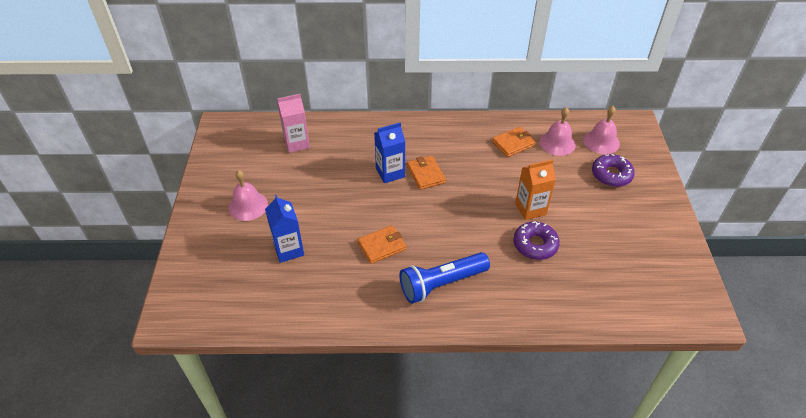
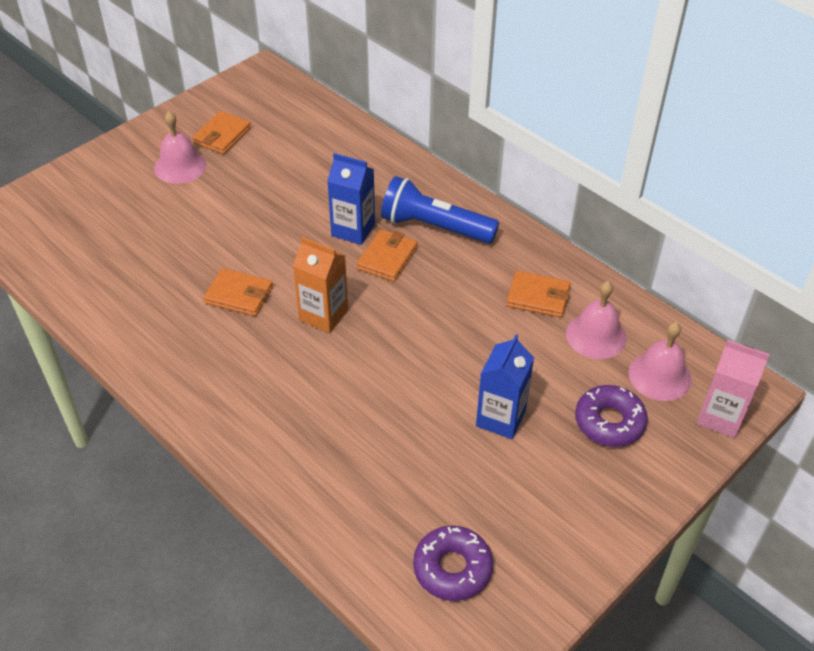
camera: 45 degrees right, 0 degrees up
(248, 173) = (222, 135): none -> orange wallet
(289, 250) = (156, 233): blue carton -> blue carton (500, 418)
(296, 143) = (306, 136): pink carton -> pink carton (720, 417)
(441, 284) = (240, 377): blue flashlight -> blue flashlight (435, 227)
(530, 209) = (446, 381): orange carton -> orange carton (323, 315)
(535, 245) = (392, 420): purple donut -> purple donut (452, 568)

